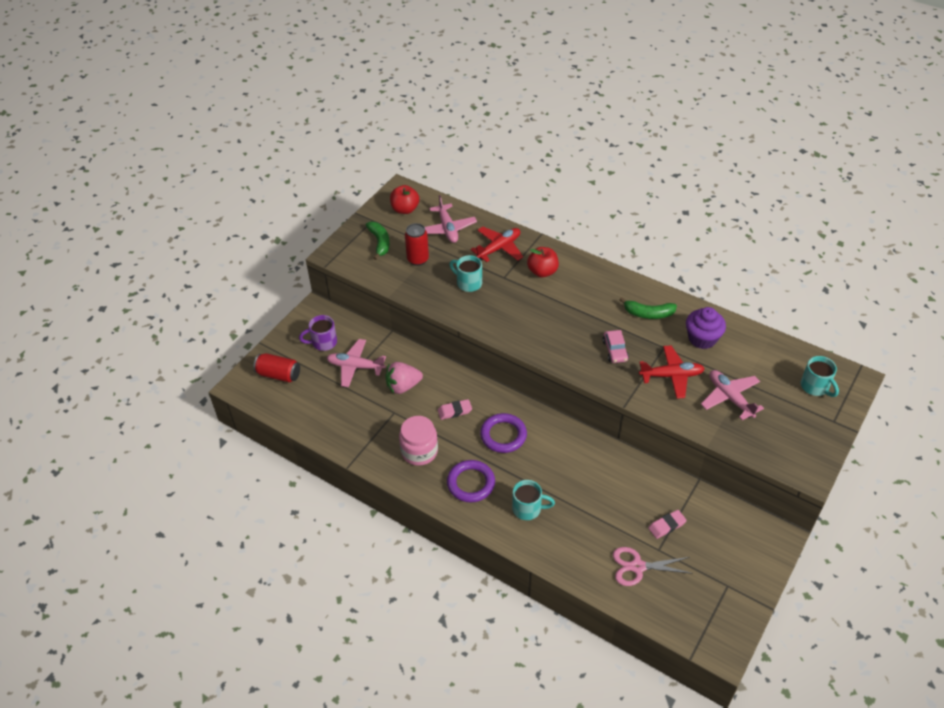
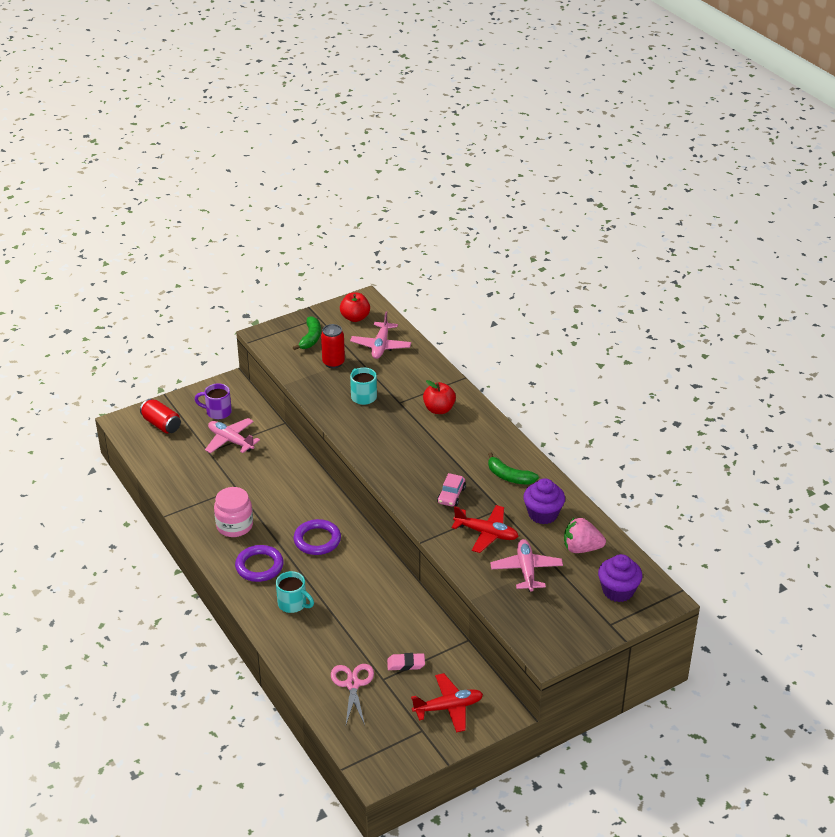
camera: 25 degrees right, 10 degrees down
(403, 386) = (260, 470): pink strawberry -> pink strawberry (581, 548)
(454, 411) = (289, 506): pink eraser -> none
(499, 248) = (414, 377): red plane -> red plane (448, 707)
(637, 566) = (353, 684): pink scissors -> pink scissors turned 60 degrees clockwise
(815, 387) = (618, 591): turquoise mug -> purple cupcake

